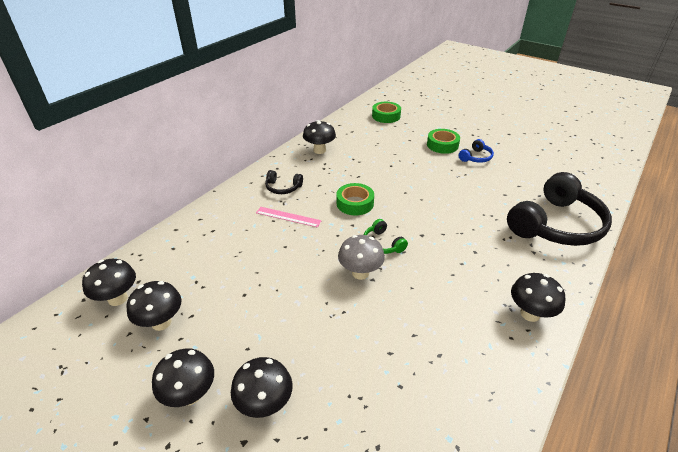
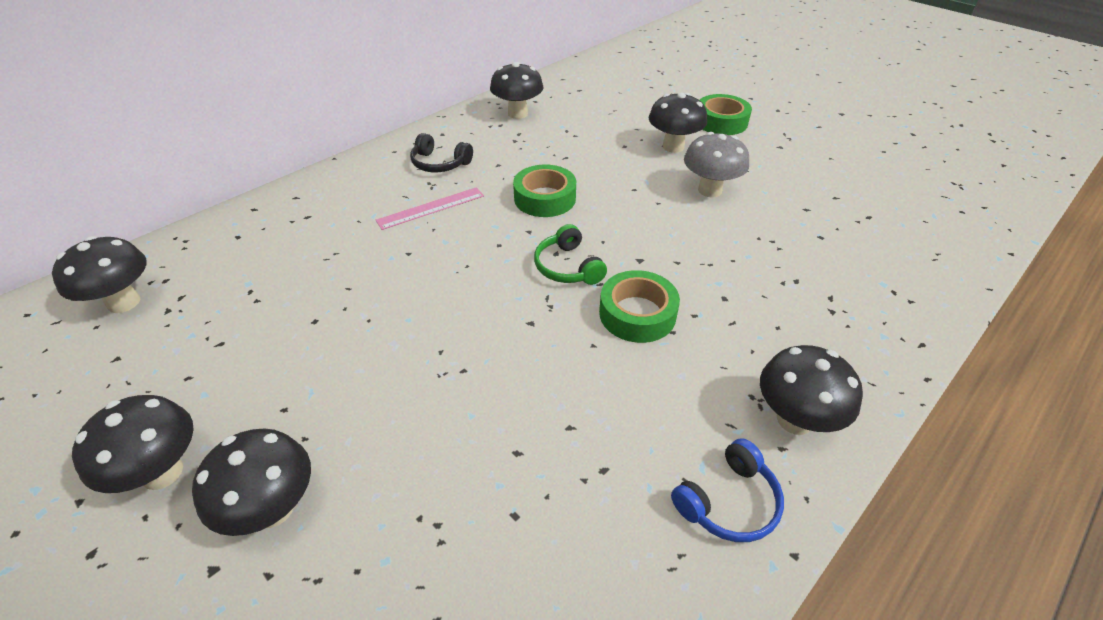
camera: 10 degrees right, 5 degrees up
(161, 322) = (170, 348): black mushroom -> black mushroom (673, 146)
(288, 217) = (431, 208): pink ruler -> pink ruler turned 60 degrees counterclockwise
(360, 273) = (514, 310): grey mushroom -> grey mushroom (710, 190)
(386, 116) = (641, 71): green tape -> green tape (637, 314)
(476, 157) = (772, 145): blue headphones -> blue headphones (728, 501)
(555, 224) = (886, 269): black headphones -> none

